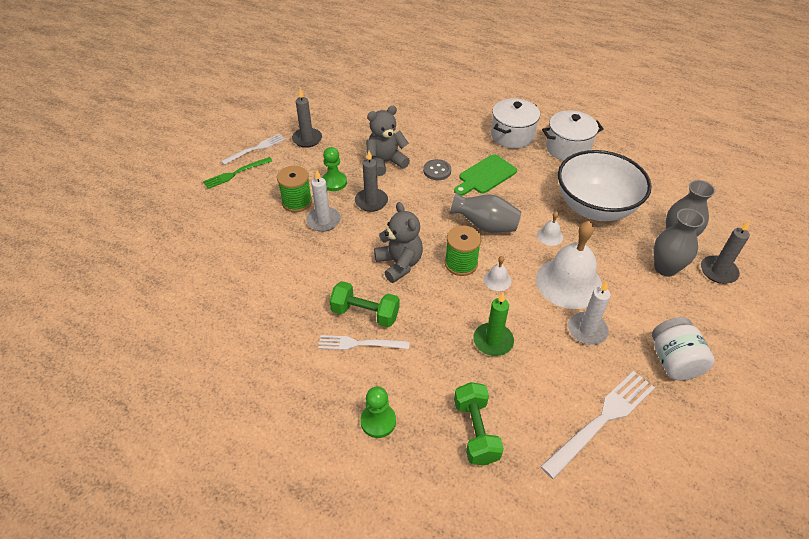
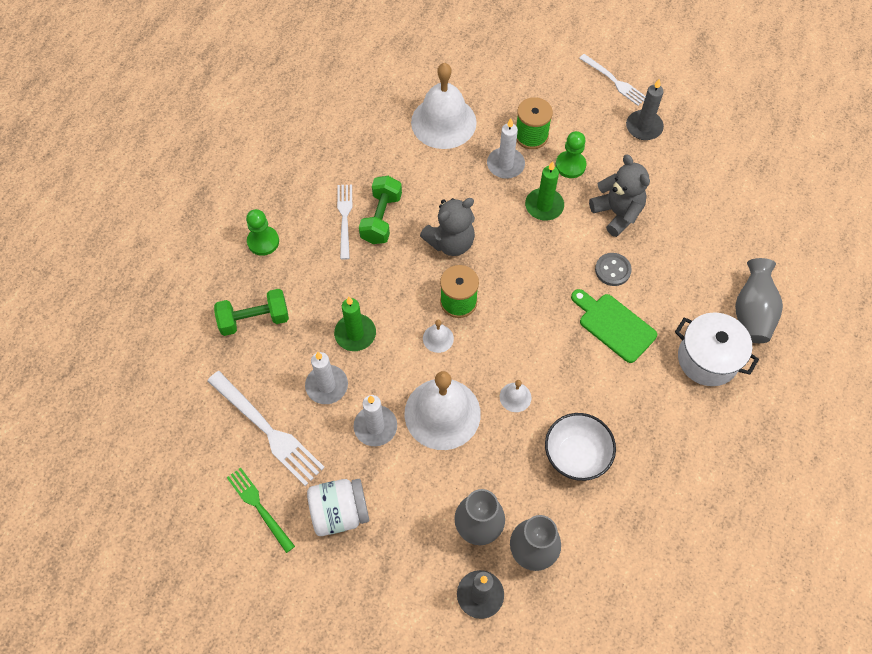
camera: 85 degrees right, 15 degrees up
(235, 173) = (567, 72): green fork -> green fork (259, 507)
(263, 258) = (443, 122): none -> white bell
(371, 201) = (544, 206): grey candle -> green candle
(485, 226) = (522, 325): grey vase -> grey vase (752, 313)
(549, 367) = (327, 386): none -> white candle
(567, 148) = (695, 431): white pot -> none
(594, 207) = (576, 455): white bowl -> white bowl, size x0.60

